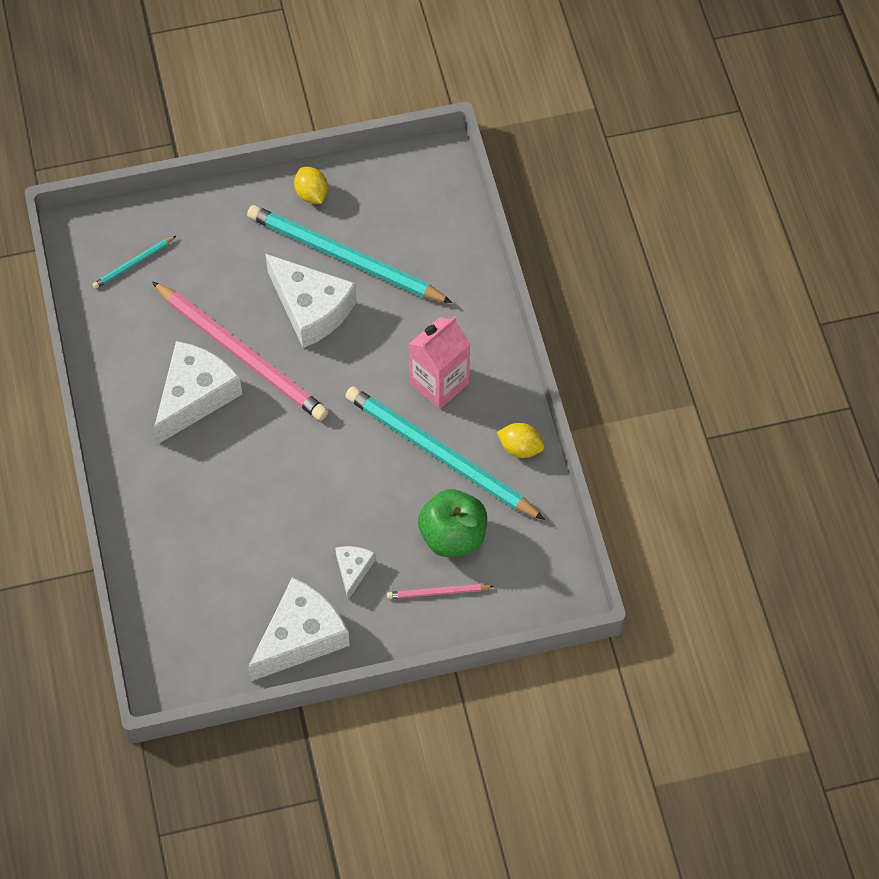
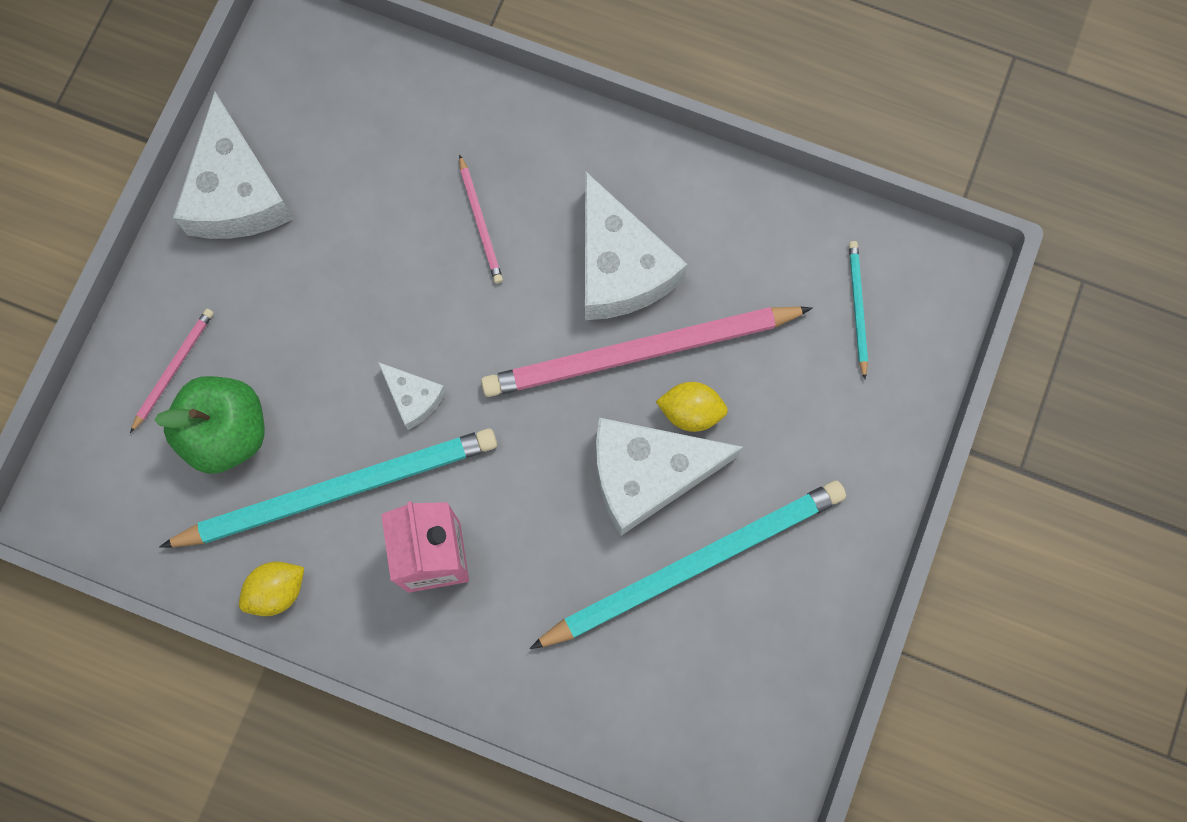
camera: 125 degrees right, 15 degrees up
(220, 487) = (480, 222): none -> pink pencil
(311, 194) = (820, 587): yellow lemon -> yellow lemon (691, 412)
(353, 570) = (271, 297): white cheese -> white cheese (413, 398)

